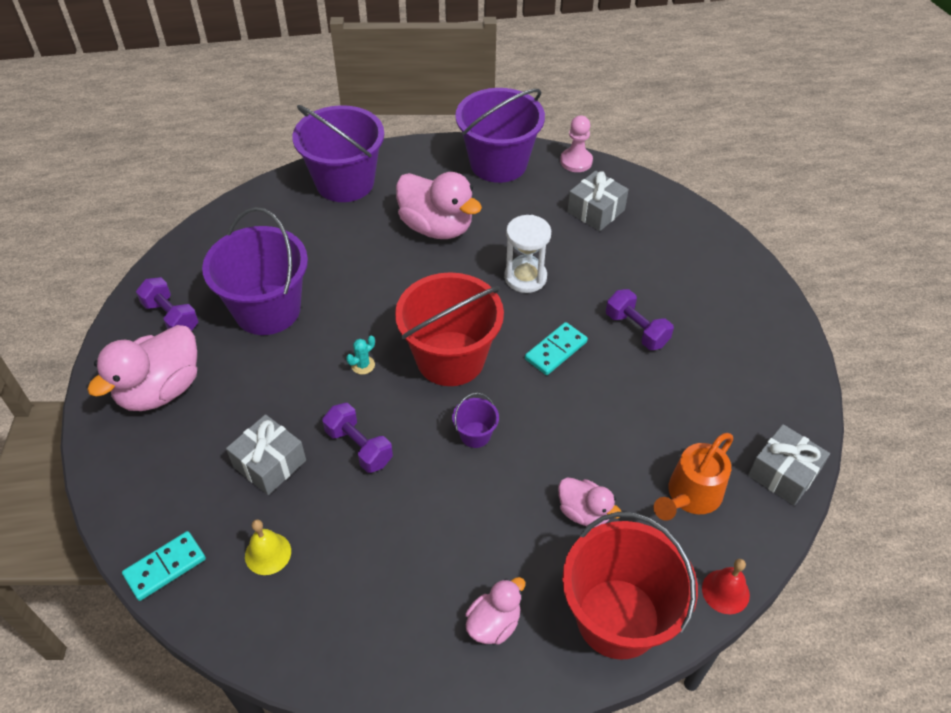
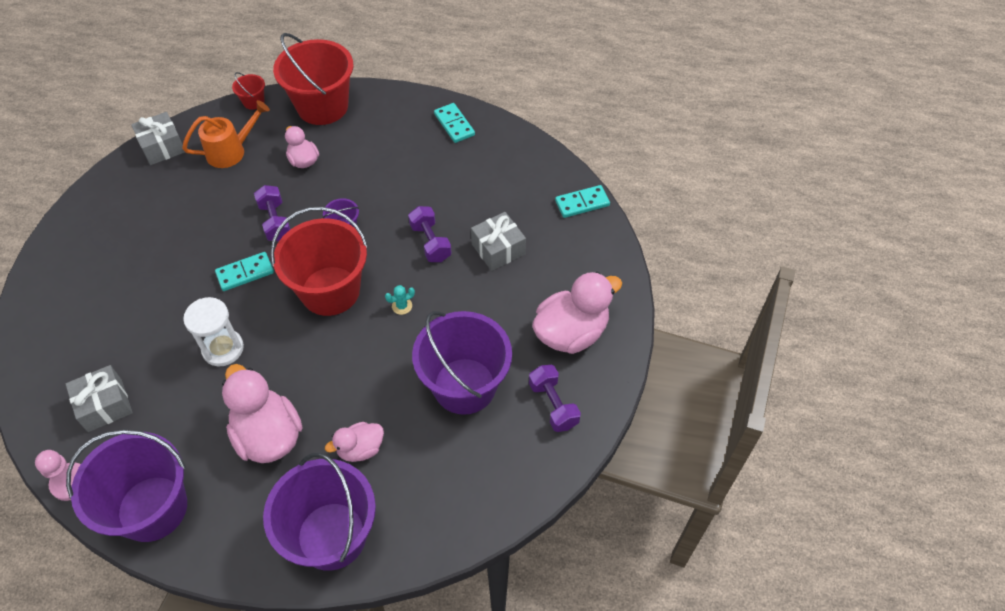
camera: 160 degrees left, 5 degrees up
(268, 553) = (514, 193): yellow bell -> none
(396, 652) = (454, 124): none -> turquoise domino
(493, 623) = (393, 122): pink duck -> pink duck (360, 449)
(636, 330) = (170, 271): purple dumbbell -> purple dumbbell (275, 222)
(725, 591) = (253, 102): red bell -> red bucket

